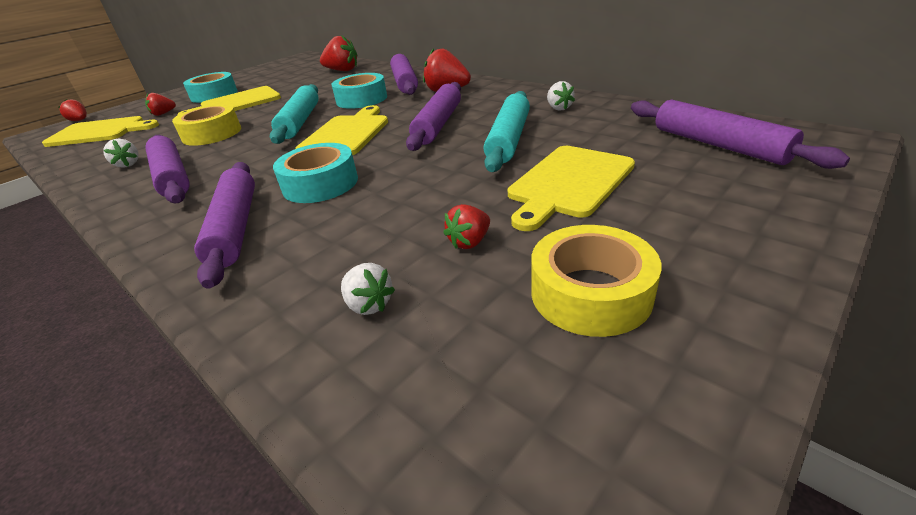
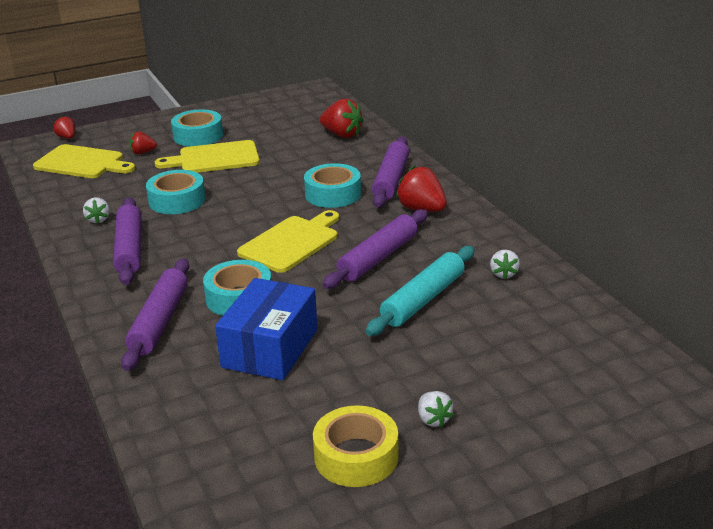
camera: 20 degrees right, 5 degrees down
(212, 134) = (177, 200): yellow tape -> turquoise tape
(300, 121) = (260, 210): turquoise rolling pin -> none
(369, 304) = (217, 416): white strawberry -> white strawberry (433, 419)
(387, 215) = (270, 348): none -> blue box
(469, 242) = (311, 392): red strawberry -> none
(568, 183) = (426, 365): yellow cutting board -> none
(718, 145) = (590, 370): purple rolling pin -> none

